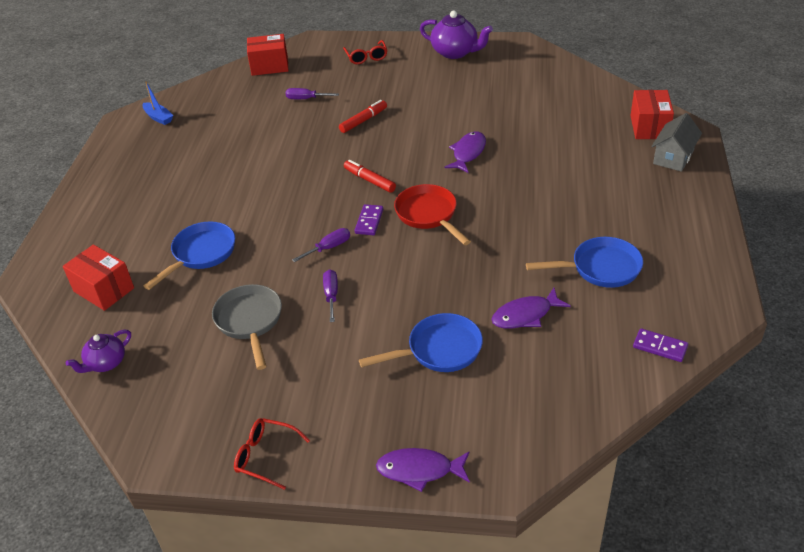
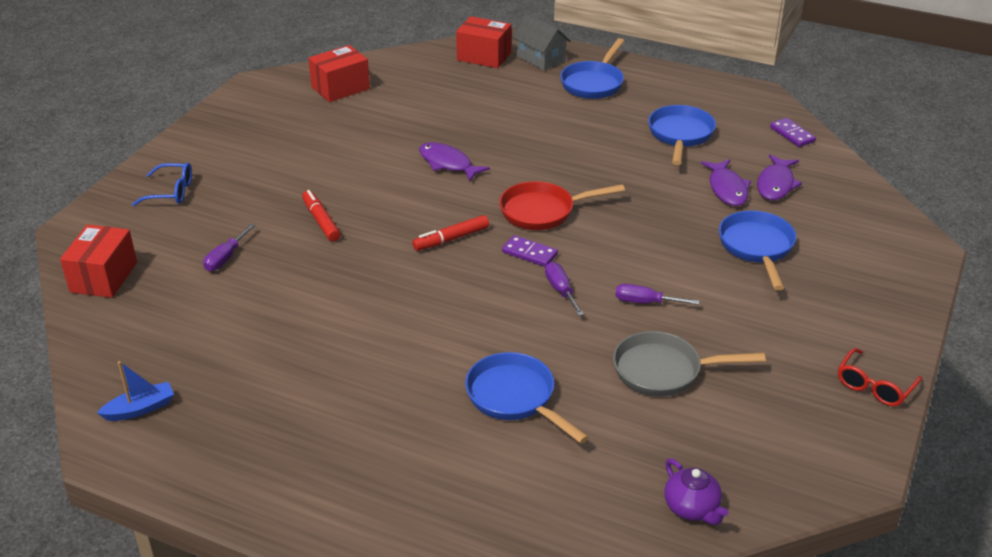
camera: 75 degrees left, 5 degrees down
(104, 290) = (542, 502): red box -> red box (340, 88)
(366, 57) = (170, 192): red glasses -> blue glasses
(419, 470) = (908, 290): purple fish -> purple fish (776, 184)
(455, 52) = (231, 127): purple teapot -> none
(655, 196) = (593, 83): none -> blue pan
(660, 347) = (792, 134): purple domino -> purple domino turned 75 degrees counterclockwise

